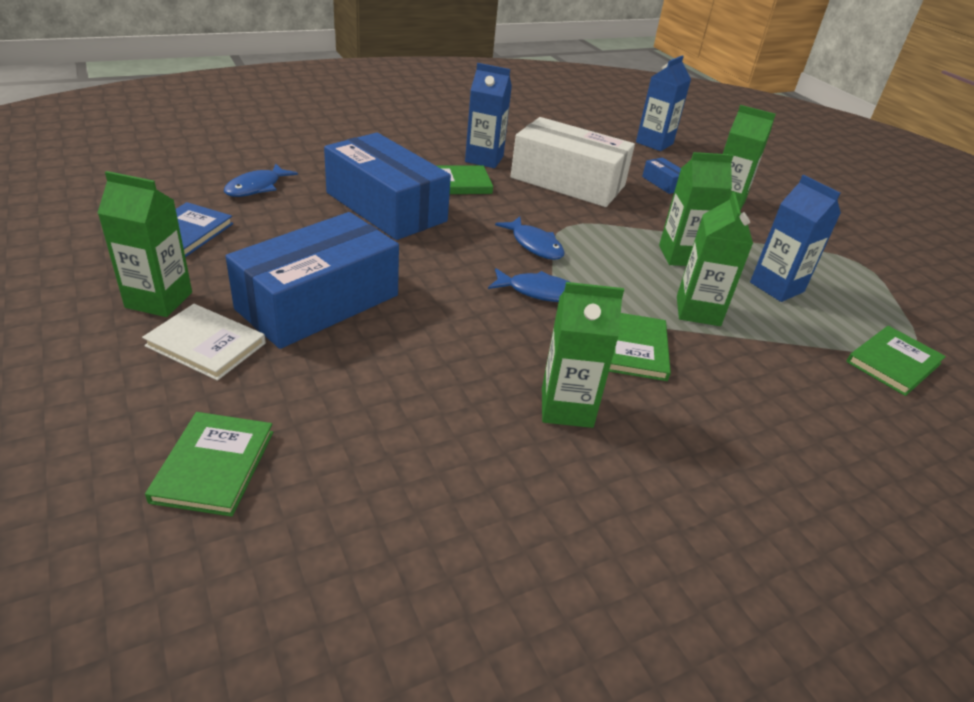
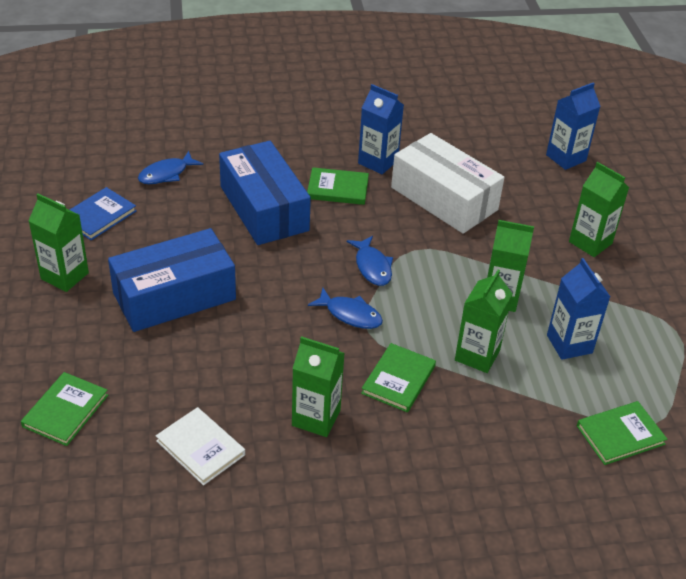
camera: 20 degrees right, 5 degrees up
(206, 344) = (86, 319): white book -> white book (200, 448)
(663, 183) = (540, 211): blue box -> none

